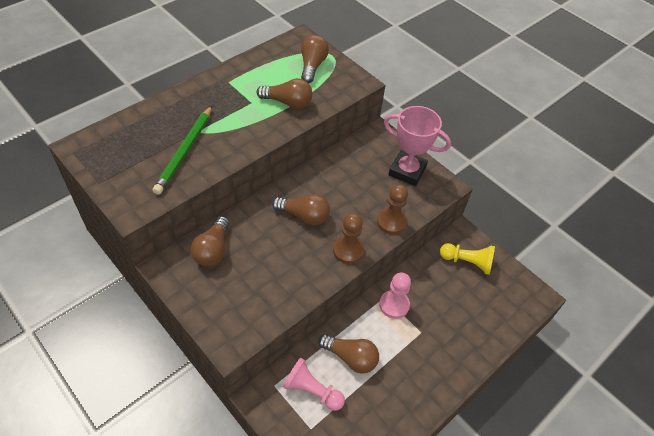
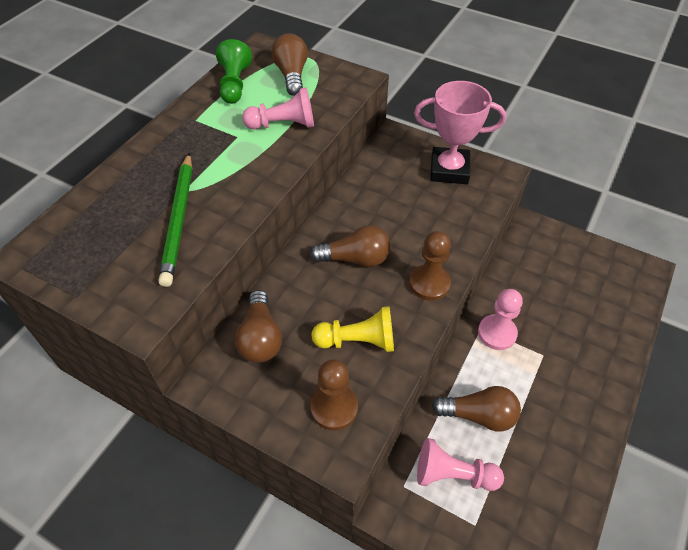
camera: 15 degrees left, 0 degrees up
(268, 62) = (234, 84): none -> green pawn
(288, 103) = (283, 124): brown light bulb -> pink pawn
(391, 222) = (462, 233): brown pawn -> brown pawn (334, 408)
(467, 262) = (552, 256): yellow pawn -> yellow pawn (358, 341)

